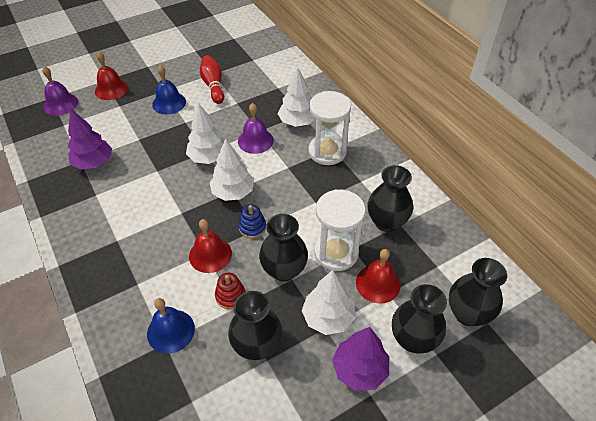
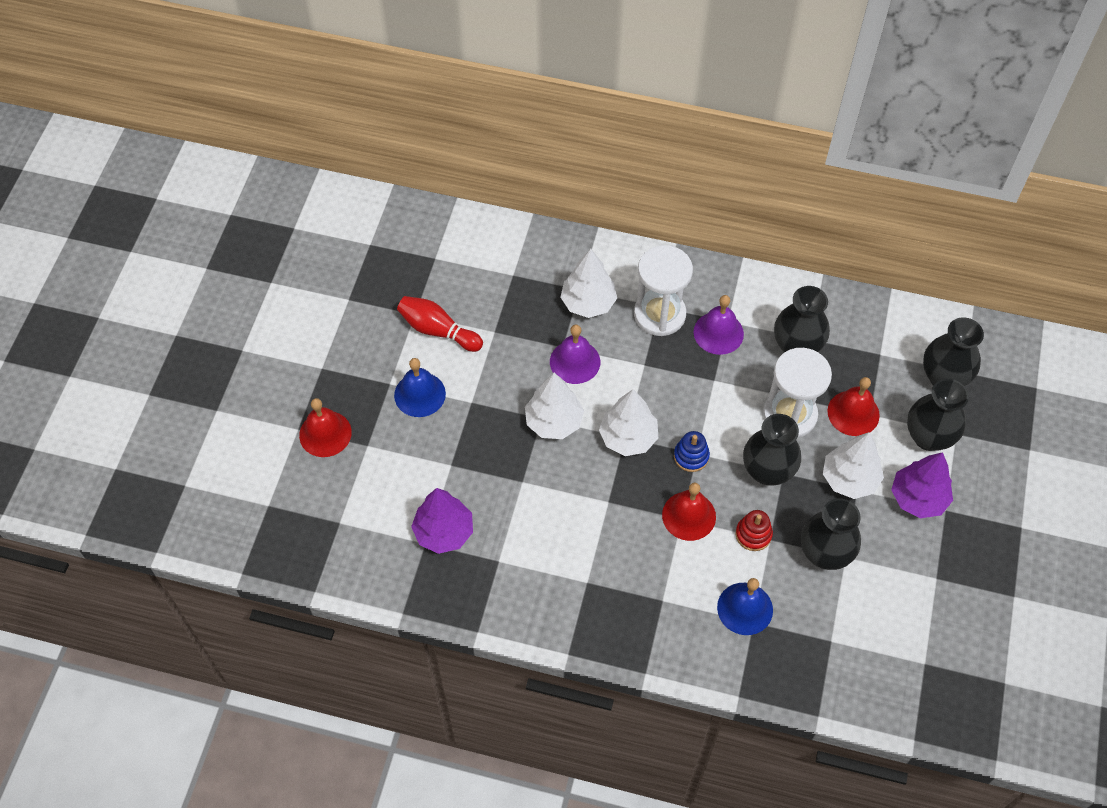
camera: 45 degrees left, 10 degrees up
(61, 104) = (294, 502): purple bell -> purple bell (718, 333)

